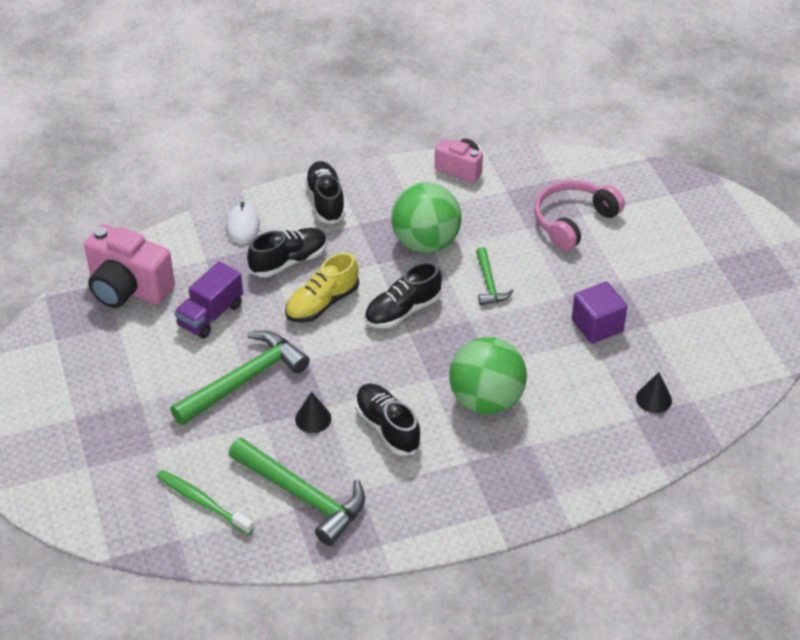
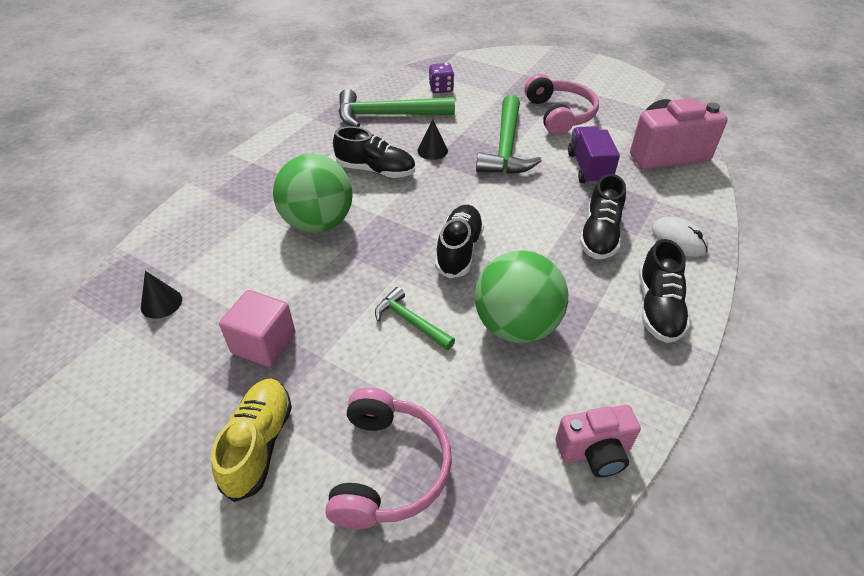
camera: 140 degrees right, 0 degrees up
(143, 385) = (559, 115): none -> pink headphones
(202, 502) = (441, 89): green toothbrush -> purple dice
(322, 303) = (527, 219): yellow shoe -> yellow shoe (258, 444)
(325, 201) = (658, 308): black shoe -> black shoe turned 60 degrees clockwise
(597, 326) = (263, 343): purple cube -> pink cube

